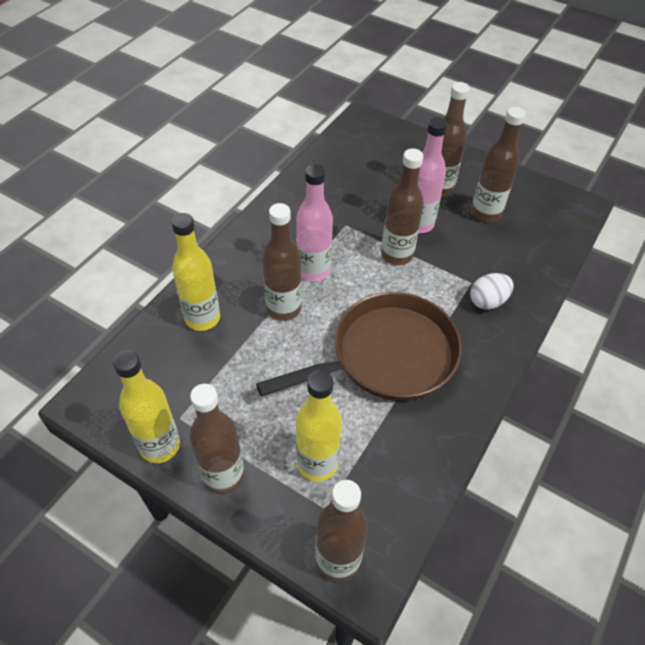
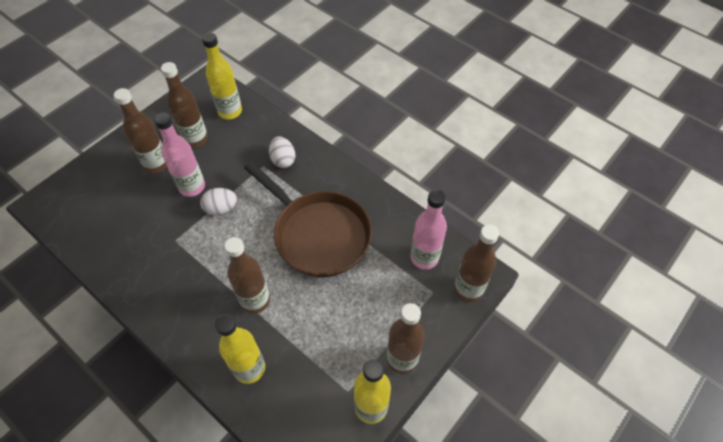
camera: 80 degrees left, 5 degrees up
(313, 271) = (220, 272): pink bottle -> pink bottle (424, 257)
(317, 463) = (399, 293): yellow bottle -> yellow bottle (230, 111)
(386, 356) = (318, 234): brown pan -> brown pan turned 150 degrees clockwise
(397, 255) = (221, 208): brown bottle -> white egg

